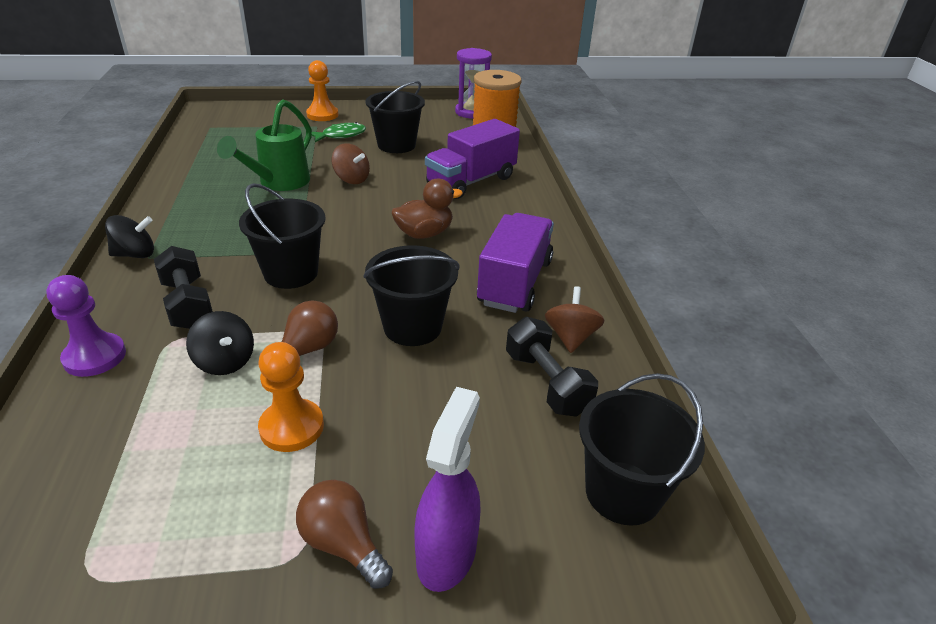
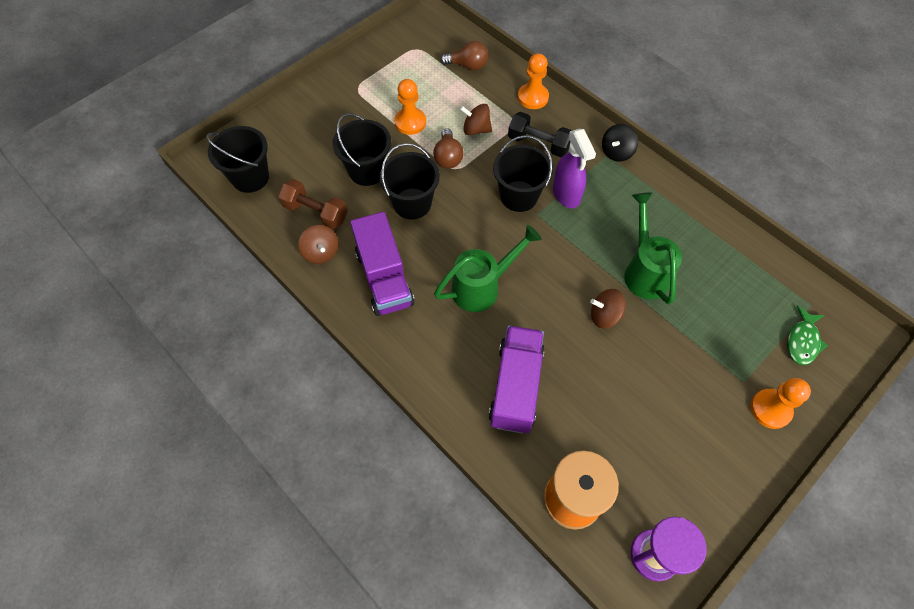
camera: 145 degrees right, 25 degrees up
(95, 357) = (533, 97): purple pawn -> orange pawn
(225, 362) = (476, 129): black spinning top -> brown spinning top
(341, 135) = (701, 380): green fish -> green fish (802, 341)
(343, 544) = (345, 99): brown light bulb -> brown light bulb (468, 65)
(396, 145) = (638, 403): black bucket -> black bucket (367, 171)
(424, 234) = (483, 287): brown duck -> green watering can
(447, 553) = (306, 117): purple spray bottle -> purple spray bottle (566, 194)
(546, 383) = (315, 212): black dumbbell -> brown dumbbell

